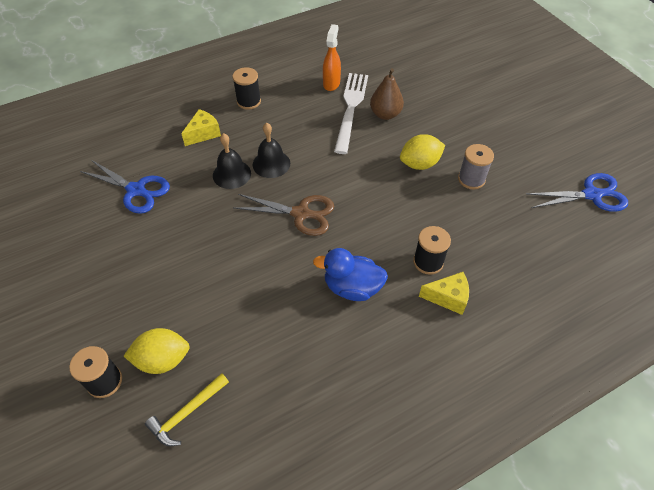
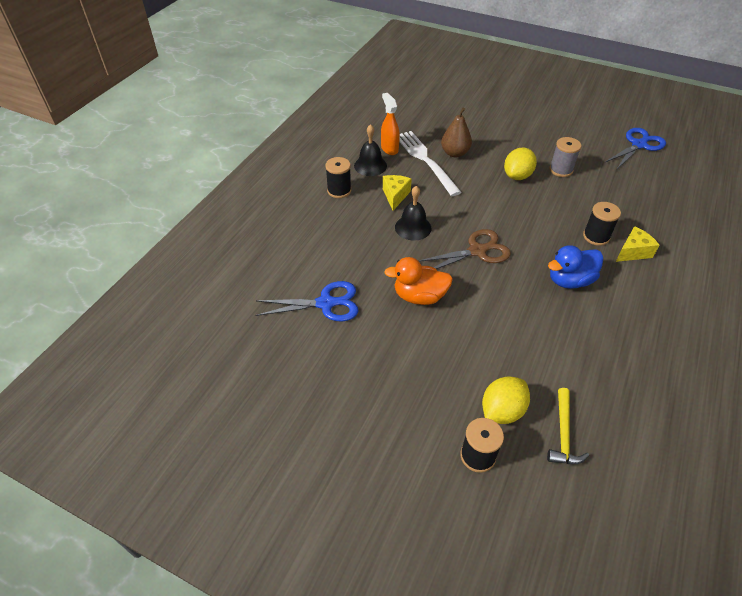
camera: 35 degrees left, 5 degrees down
(203, 134) = (330, 232): yellow cheese -> yellow cheese (395, 196)
(209, 225) = (419, 296): none -> orange duck
(231, 174) = (391, 250): black bell -> black bell (370, 165)

